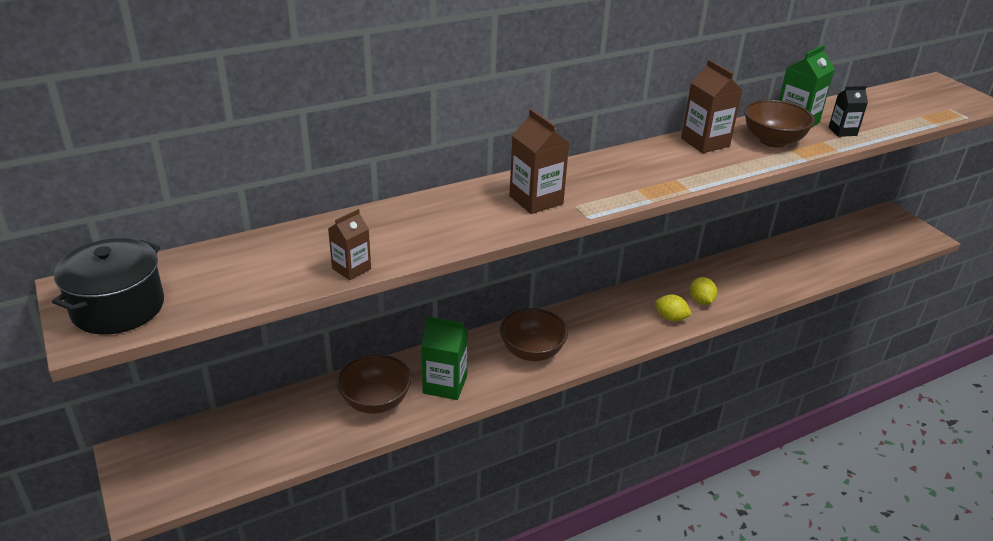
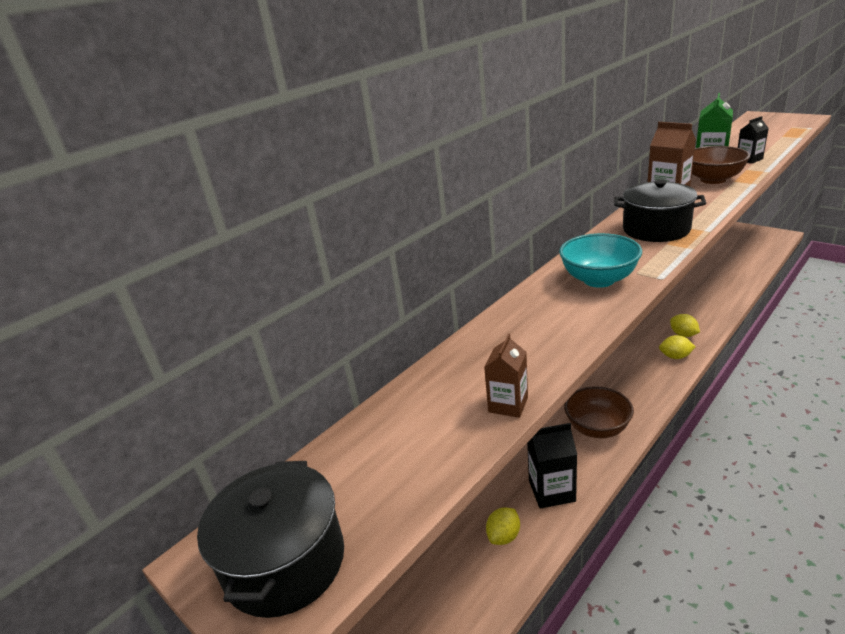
camera: 15 degrees left, 5 degrees down
(375, 401) = (504, 536): brown bowl -> yellow lemon
(445, 384) = (551, 491): green carton -> black carton
(536, 200) = (599, 280): brown carton -> turquoise bowl
(646, 172) = (656, 229): none -> black pot

